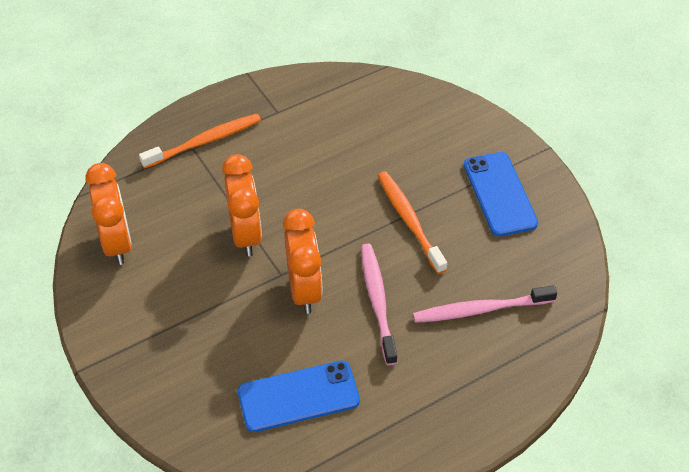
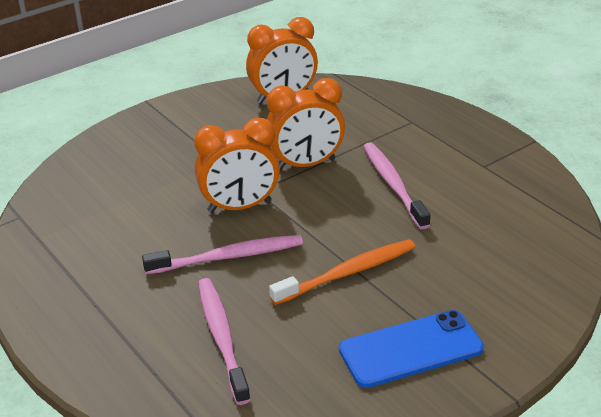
camera: 85 degrees right, 15 degrees down
(205, 141) = (423, 127): orange toothbrush -> none
(292, 175) = (393, 184): none -> pink toothbrush
(298, 396) = (111, 215): blue phone -> none

